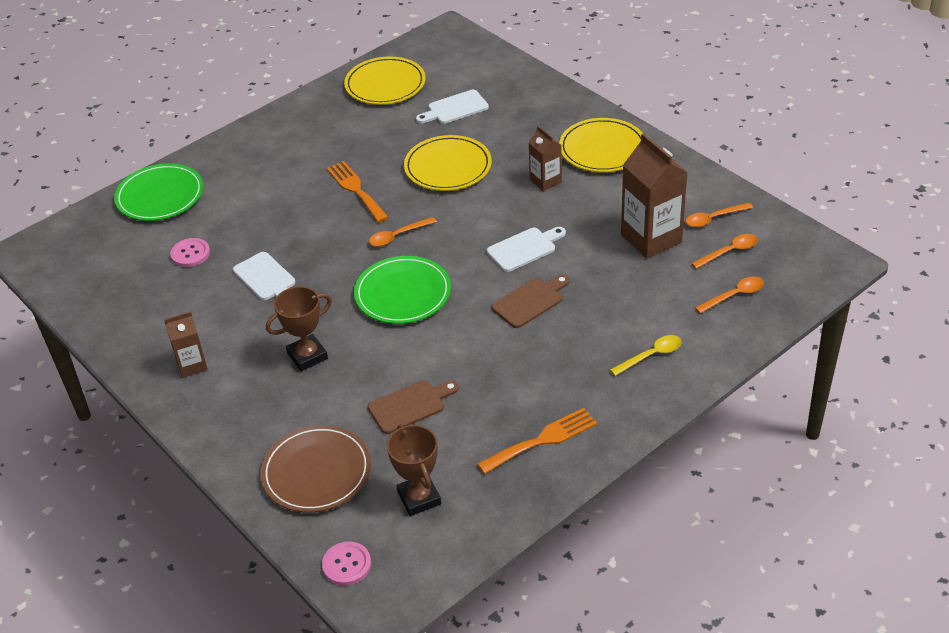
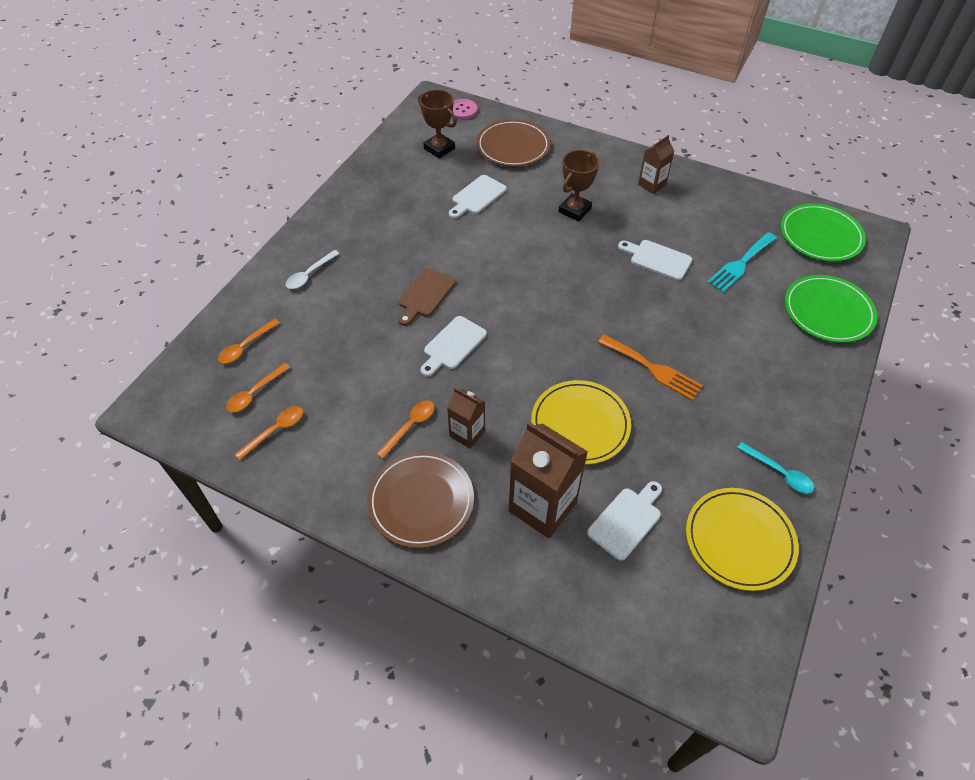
camera: 155 degrees right, 10 degrees up
(190, 254) = (740, 264): pink button -> turquoise fork
(322, 109) = (779, 472): none -> turquoise spoon
(398, 236) = (576, 328): orange spoon -> orange spoon (410, 426)
(403, 293) = (536, 275): green plate -> green plate (820, 236)
(410, 405) = (477, 196): brown cutting board -> white cutting board
(542, 440) = (373, 197): orange fork -> none
(602, 149) = (421, 501): yellow plate -> brown plate
(651, 238) = (335, 388): brown carton -> brown carton (542, 507)
(651, 355) = (309, 274): yellow spoon -> white spoon

